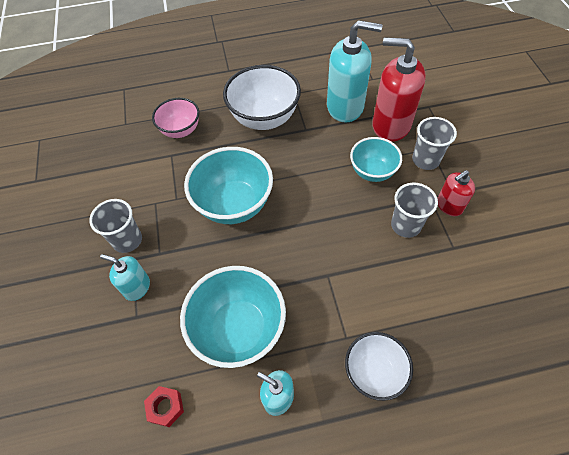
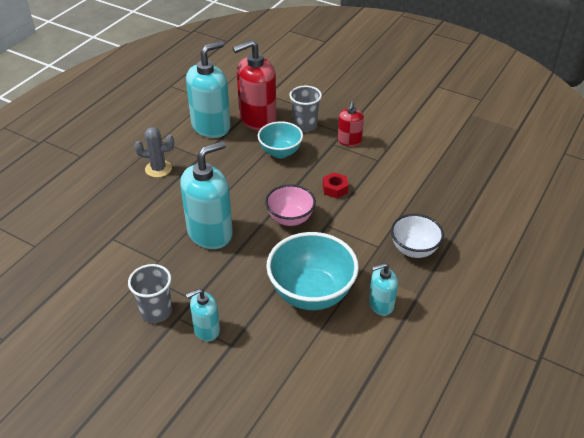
camera: 50 degrees left, 15 degrees down
(166, 407) = (322, 368): red nut -> red nut (335, 189)
(181, 130) = (97, 218): pink bowl -> pink bowl (290, 219)
(234, 205) = (210, 233): turquoise bowl -> turquoise soap dispenser
(264, 118) = (158, 169): white bowl -> grey cactus
(406, 225) = (338, 167): grey cup -> none

